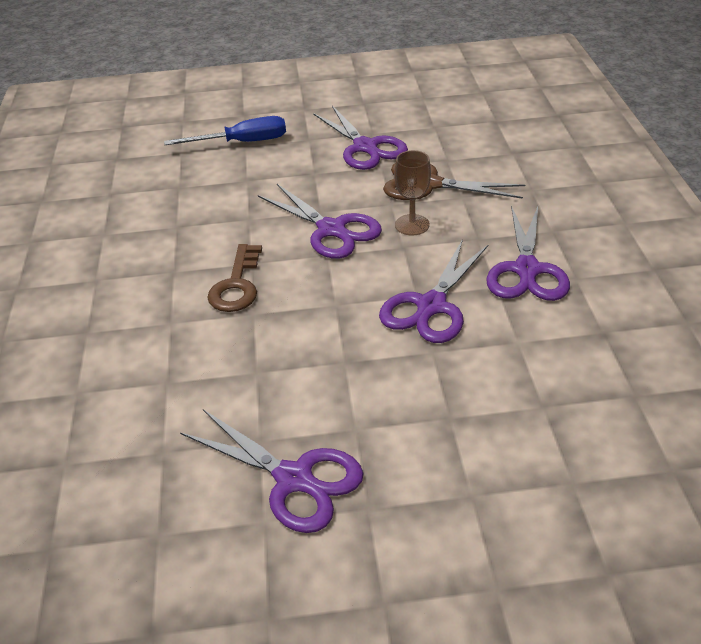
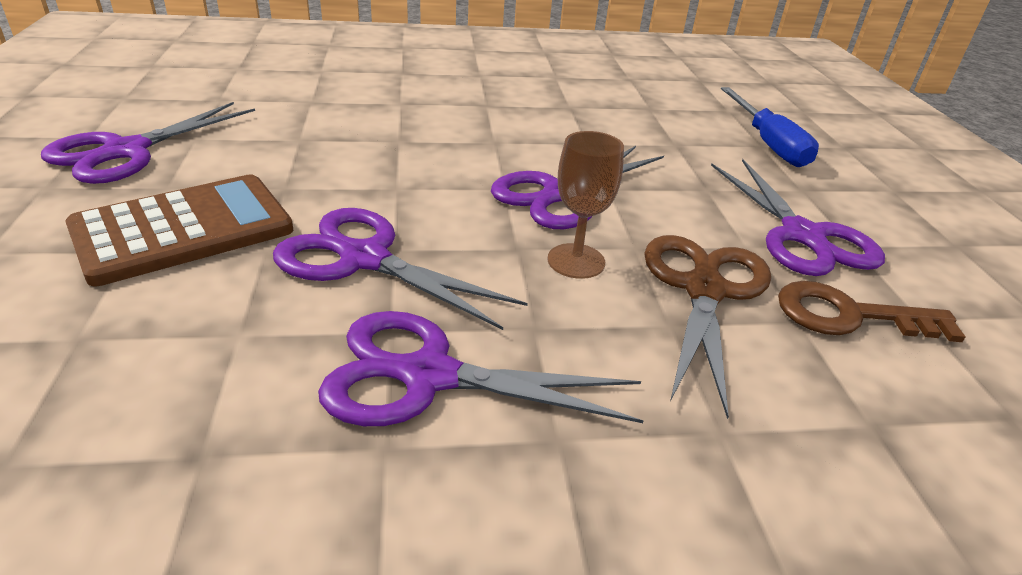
camera: 85 degrees right, 5 degrees down
(237, 285) = (454, 133): brown key -> brown key (850, 315)
(365, 147) = (802, 235): purple scissors -> purple scissors turned 75 degrees counterclockwise
(416, 398) = (183, 229): none -> brown calculator

